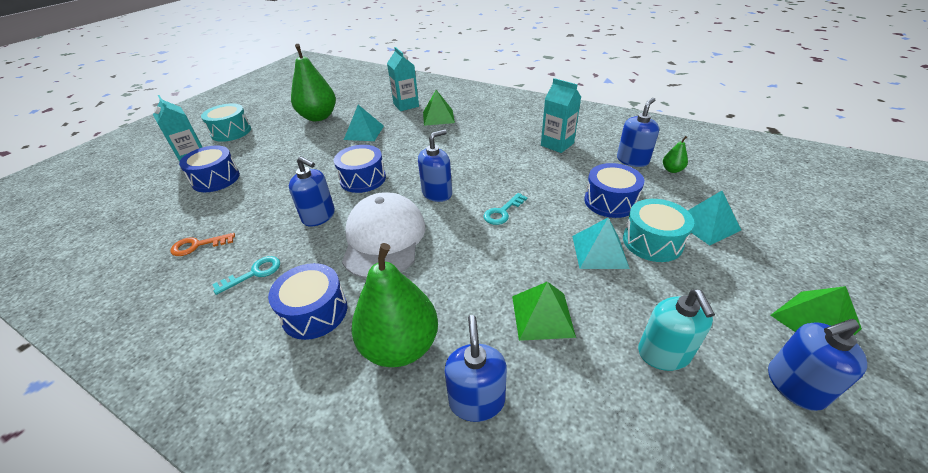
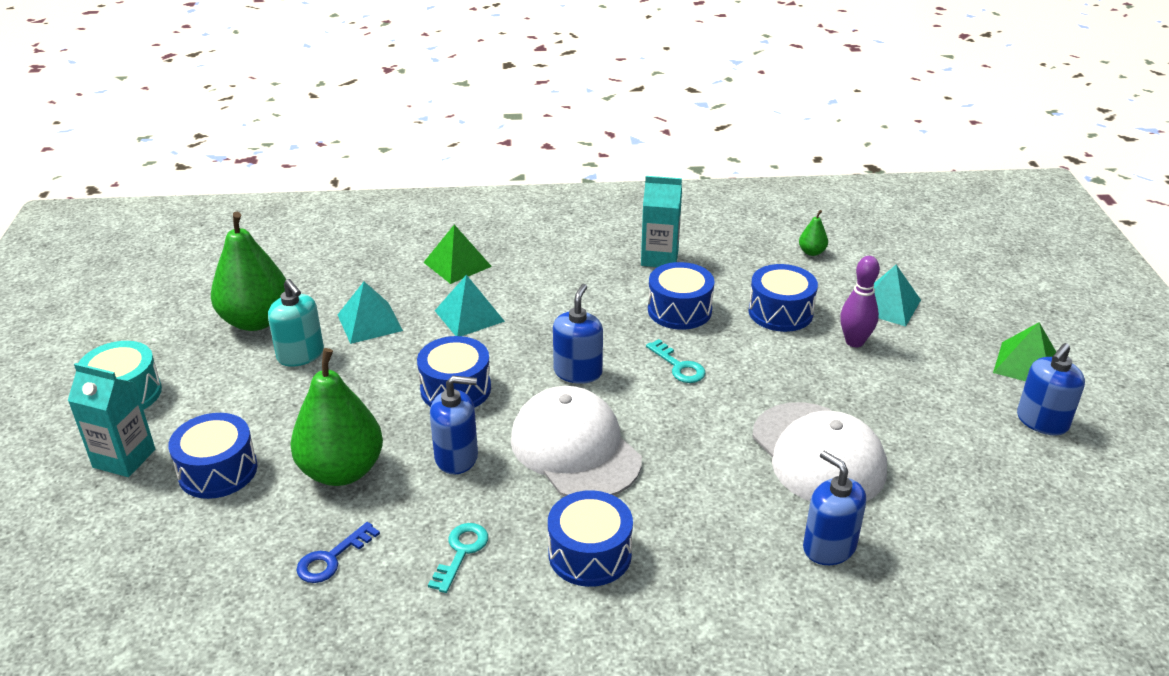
camera: 35 degrees left, 5 degrees down
(198, 245) = (331, 558): orange key -> blue key
(400, 346) = (716, 540): green pear -> green pear (342, 471)
(406, 105) = (383, 259): turquoise carton -> none
(502, 212) = (679, 366): turquoise key -> turquoise key turned 45 degrees counterclockwise
(538, 178) = (679, 310): none -> blue drum
(542, 316) = (818, 454): green pyramid -> white cap
(599, 251) = (815, 371): turquoise pyramid -> turquoise pyramid (469, 316)
(632, 160) = (762, 253): blue soap dispenser -> none
(652, 241) = (854, 342): turquoise drum -> purple bowling pin
(664, 353) = (939, 440): turquoise soap dispenser -> turquoise soap dispenser (300, 355)

